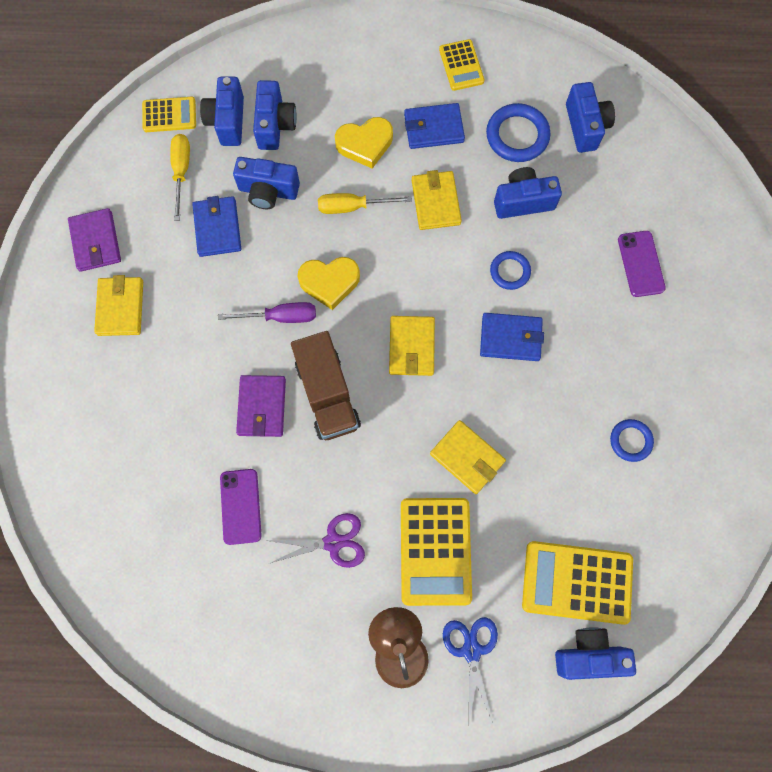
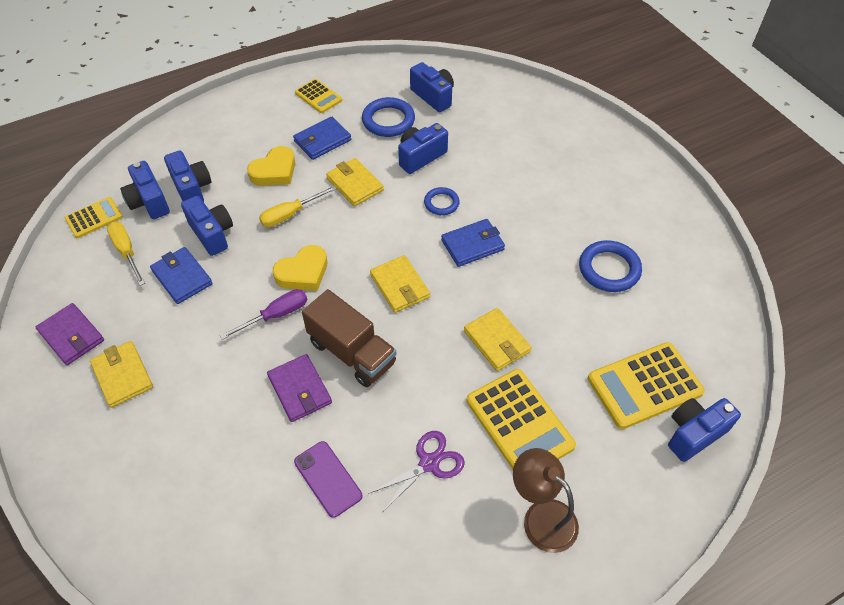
camera: 30 degrees left, 20 degrees down
(268, 191) = (212, 234): blue camera -> blue camera turned 105 degrees counterclockwise
(467, 457) = (497, 341): yellow wallet -> yellow wallet turned 45 degrees clockwise
(471, 650) = (602, 484): blue scissors -> none
(630, 441) = (609, 269): blue ring -> blue ring, size x1.64
(640, 264) = (531, 158): purple phone -> none

